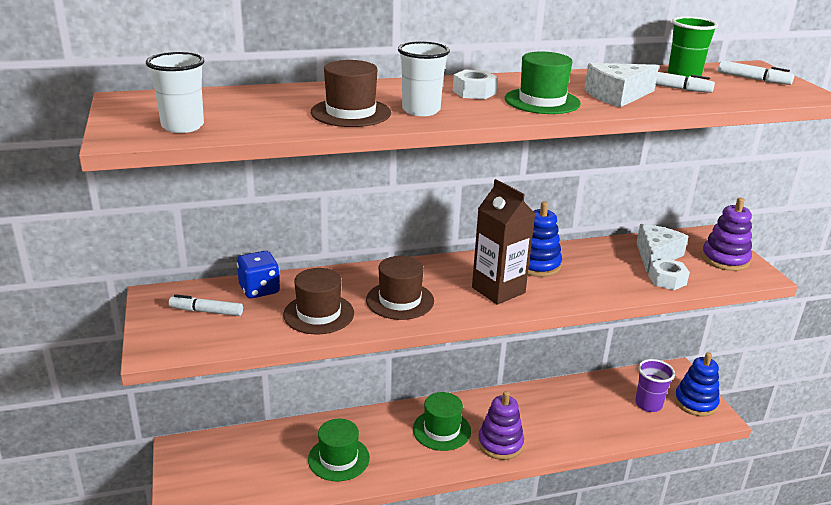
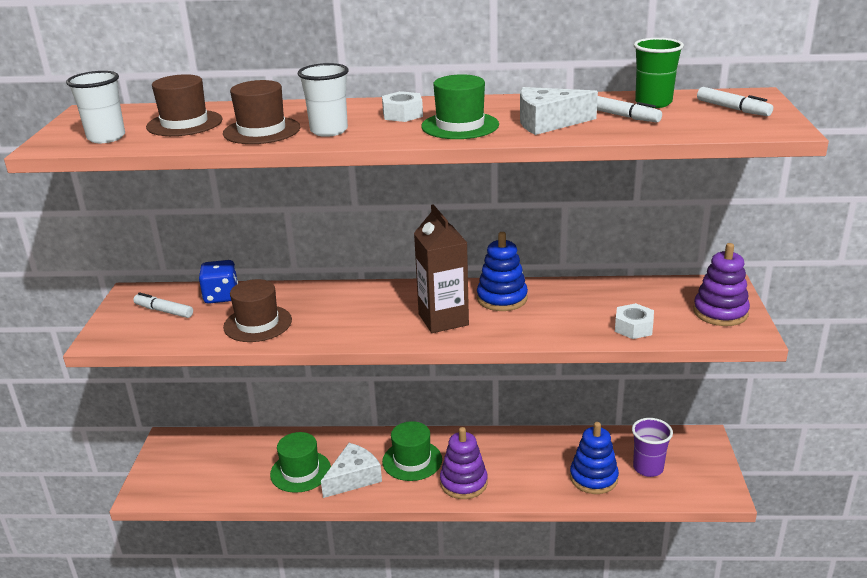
camera: 20 degrees right, 0 degrees up
(400, 300) = (340, 319): brown hat -> brown hat (184, 123)
(656, 255) = (641, 301): white cheese -> white cheese (353, 478)
(695, 402) = (705, 474): blue stacking toy -> blue stacking toy (593, 478)

